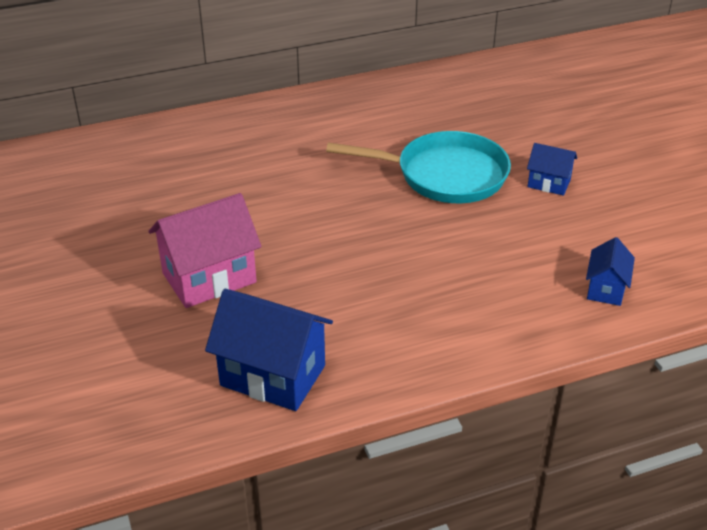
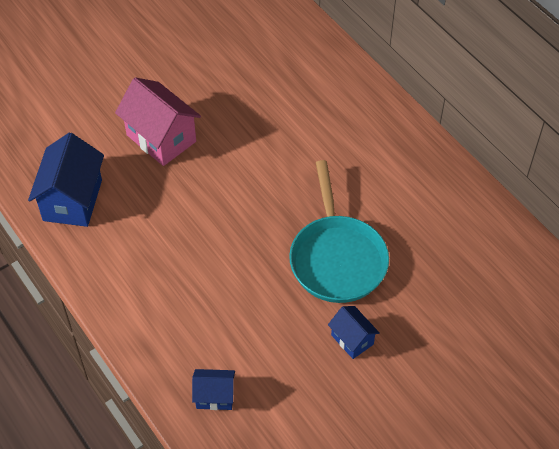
camera: 75 degrees right, 15 degrees up
(549, 183) = (352, 339): blue house -> blue house turned 45 degrees counterclockwise

